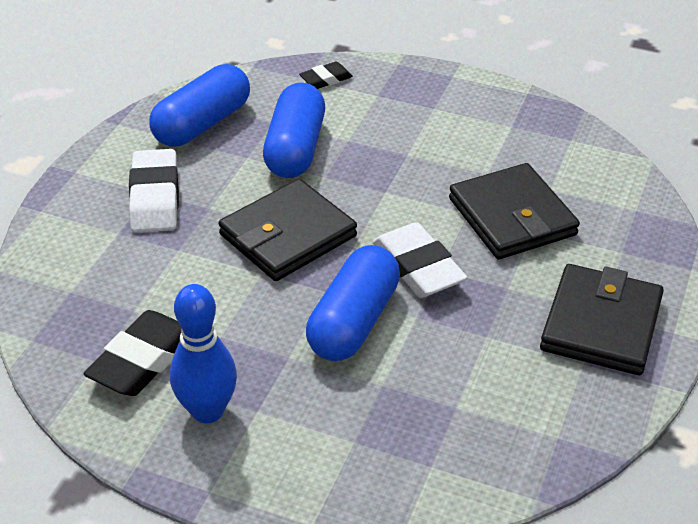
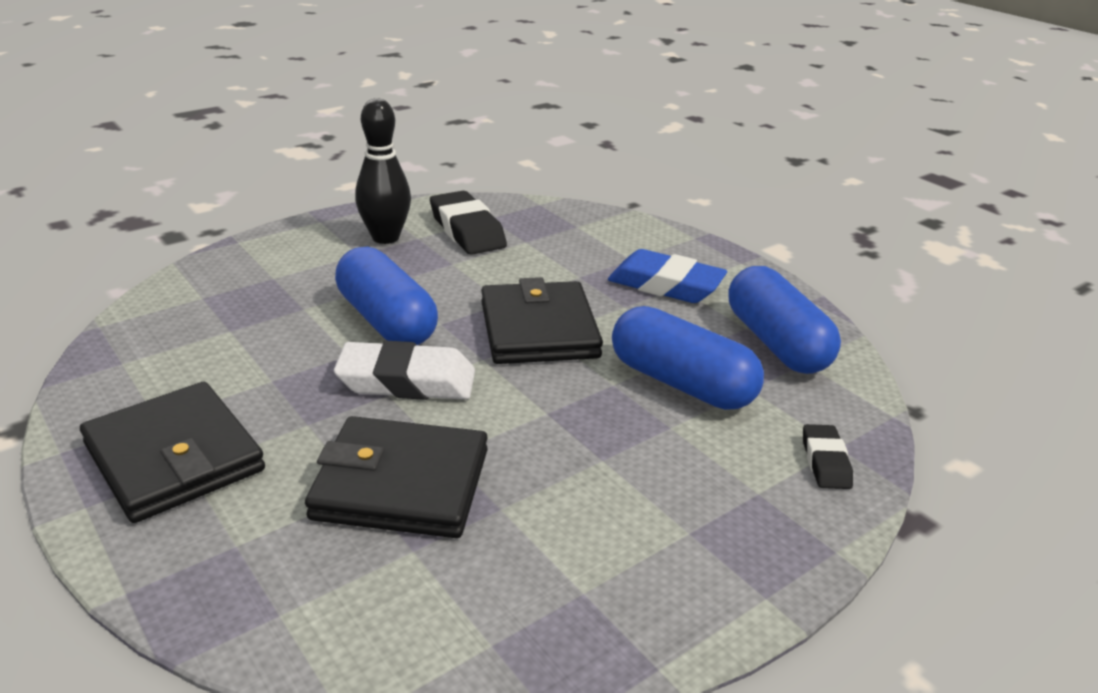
camera: 120 degrees right, 10 degrees down
(155, 197) = (665, 285): white eraser -> blue eraser
(207, 411) = (385, 238): blue bowling pin -> black bowling pin

